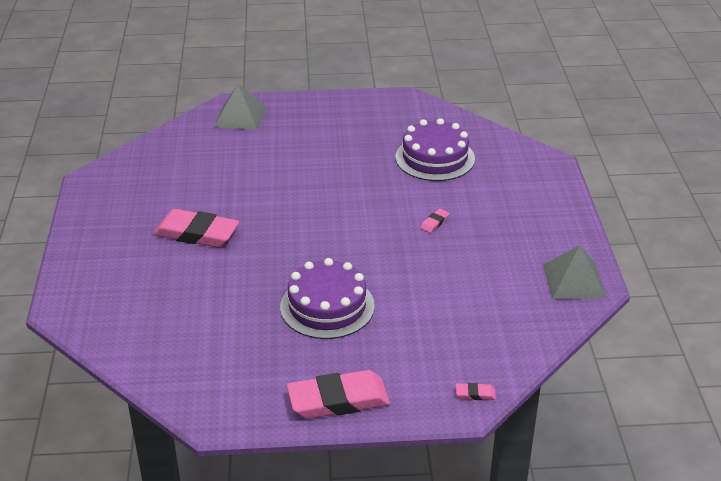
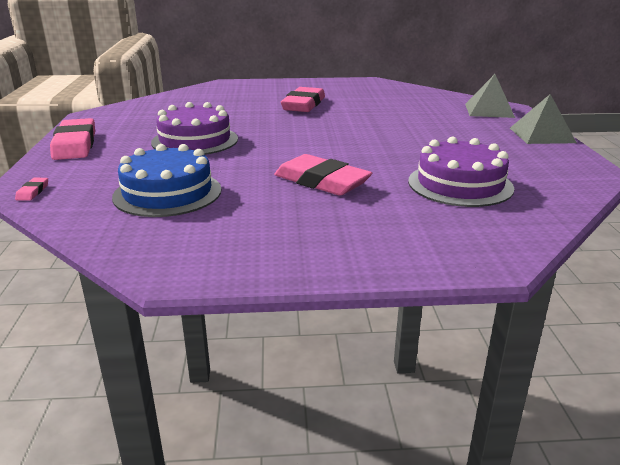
camera: 90 degrees right, 10 degrees down
(434, 222) = (321, 181): pink eraser -> pink eraser, size x2.44
(468, 306) = (167, 193): none -> blue cake
(574, 281) = (187, 257): grey pyramid -> grey pyramid (542, 135)

